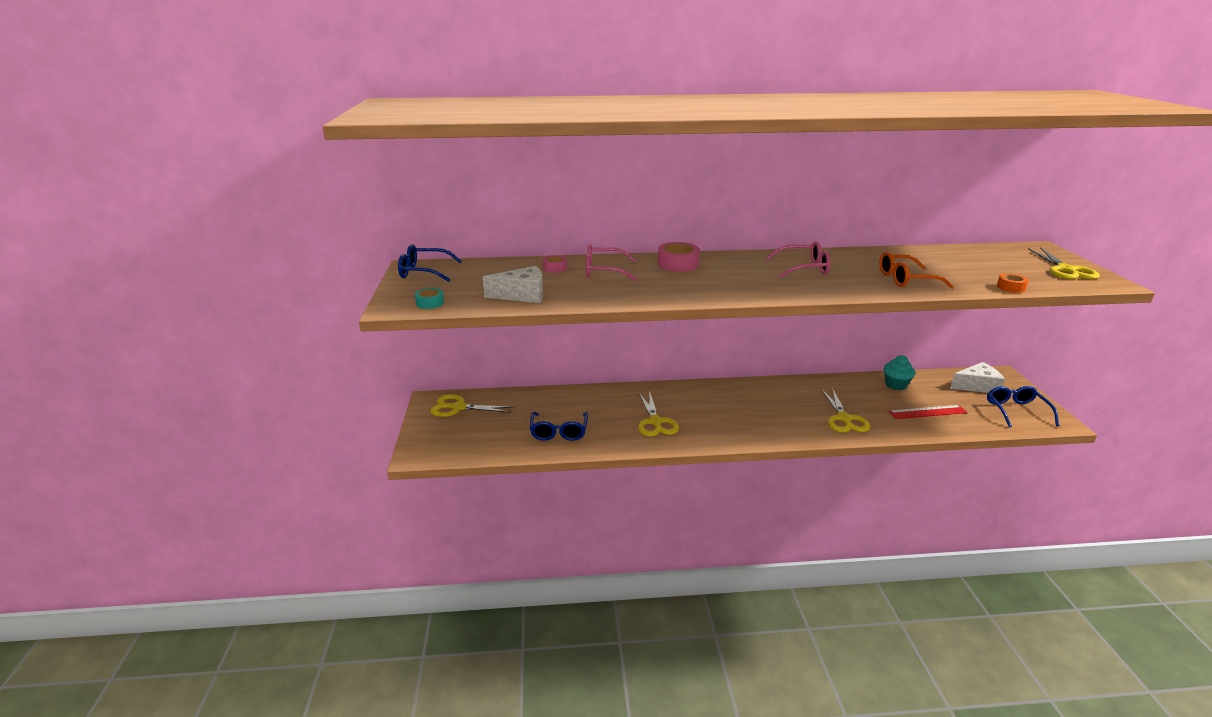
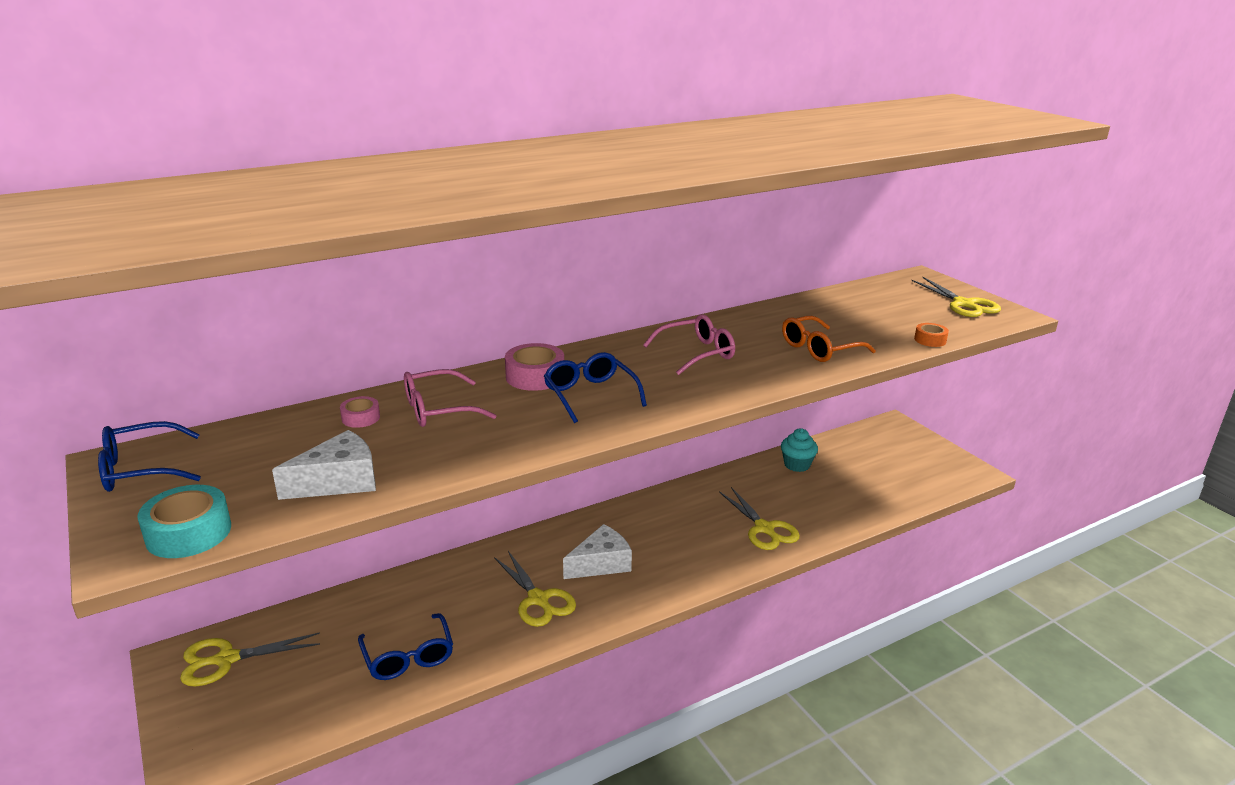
camera: 25 degrees left, 0 degrees up
(430, 303) = (188, 533): turquoise tape -> turquoise tape, size x1.73
(927, 412) = (847, 494): red ruler -> none
(977, 386) = (878, 445): white cheese -> white cheese (601, 563)
(1016, 411) = (931, 469): blue glasses -> blue glasses (590, 395)

